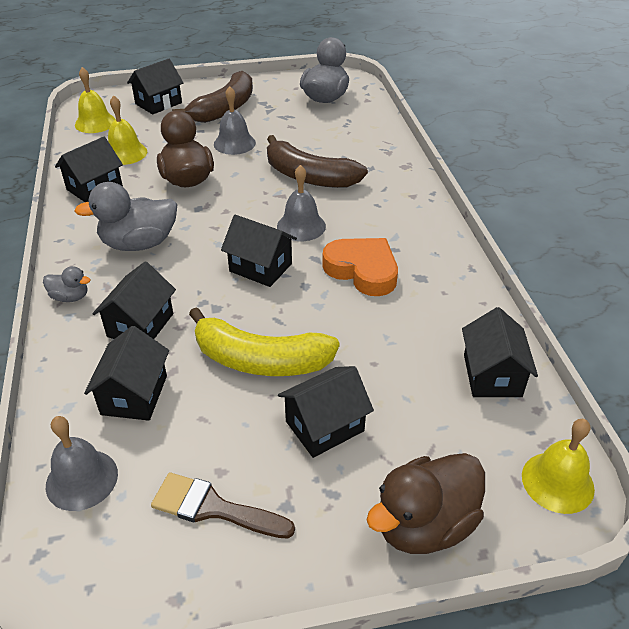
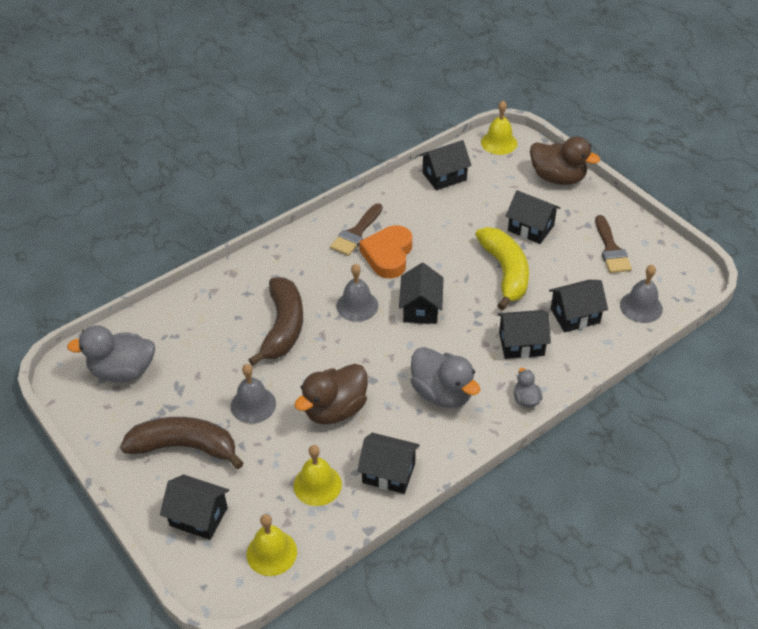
camera: 115 degrees left, 5 degrees up
(416, 258) = (356, 233): none -> brown brush

